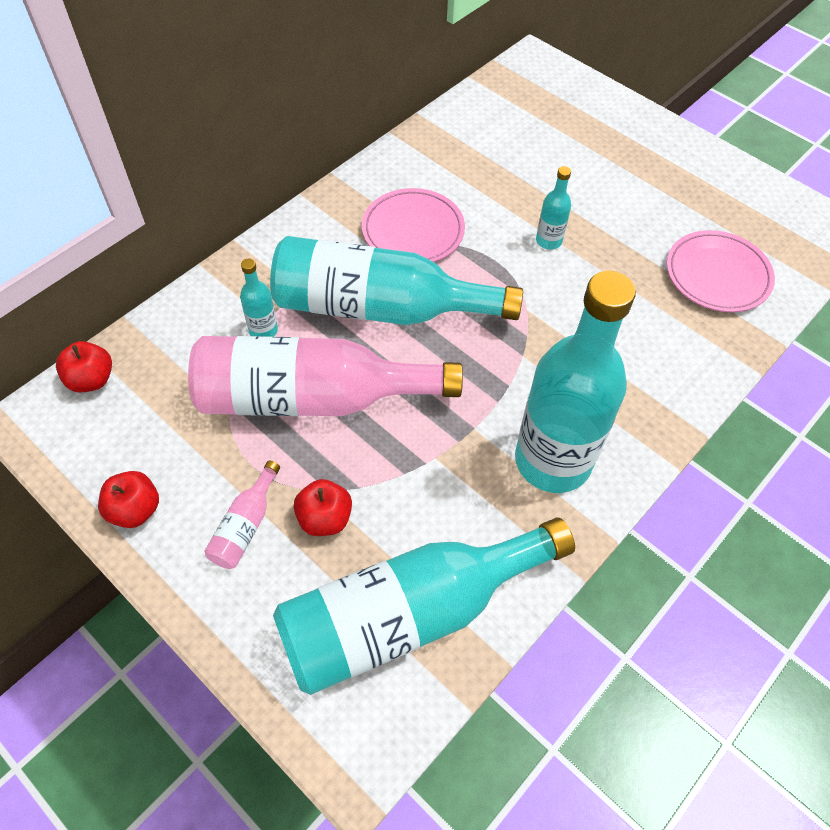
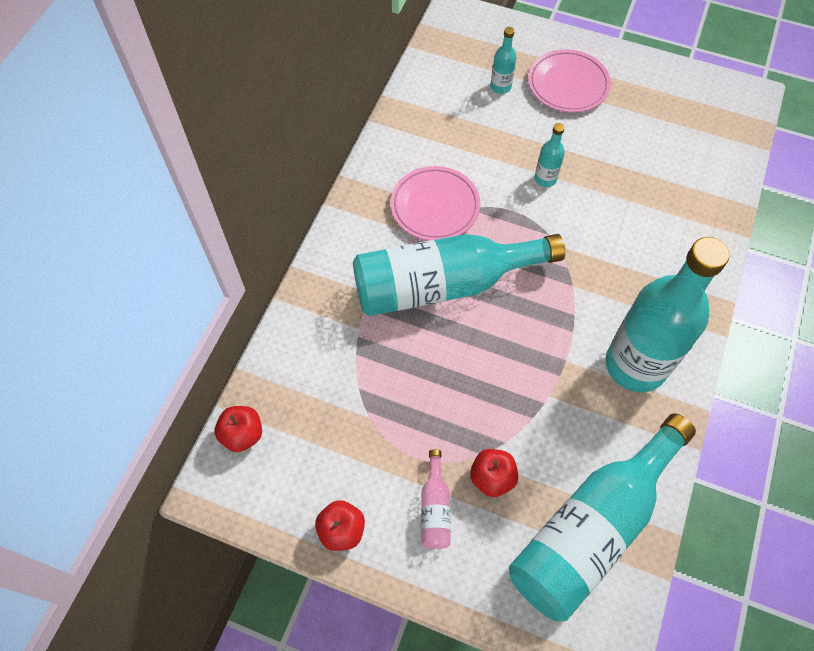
camera: 20 degrees left, 5 degrees up
(263, 330) = (360, 338): turquoise bottle -> turquoise bottle (500, 87)
(311, 398) = (429, 382): pink bottle -> none
(717, 275) = (683, 165): pink plate -> pink plate (568, 84)

